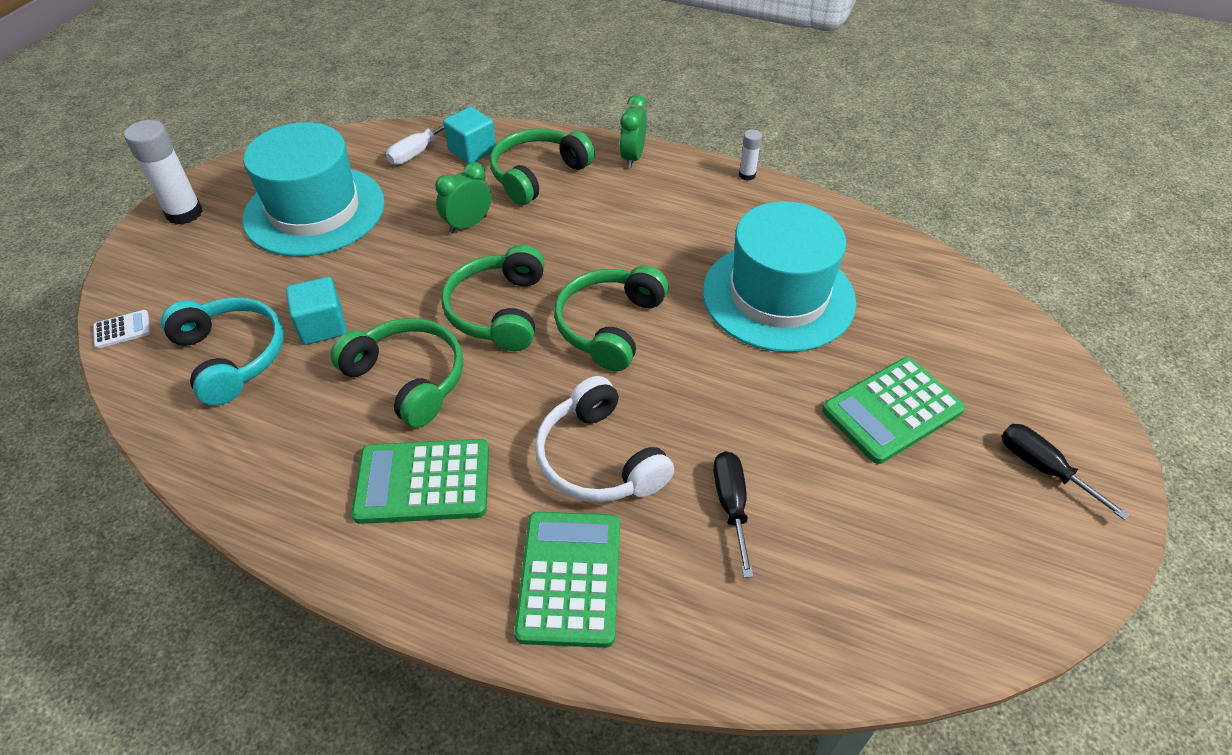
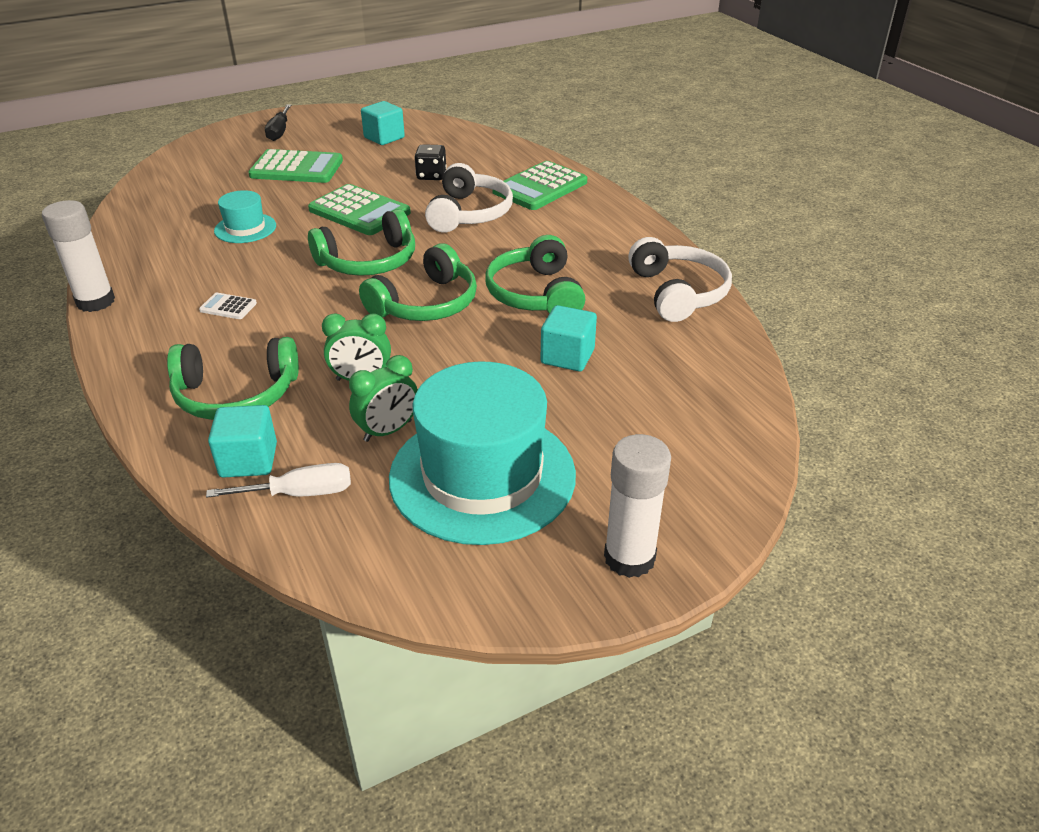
camera: 140 degrees left, 10 degrees down
(122, 330) = (749, 439): white calculator -> white calculator (228, 307)
(232, 356) = (657, 368): turquoise headphones -> none
(255, 469) = (678, 292): none -> white headphones
(423, 482) = (577, 244): green calculator -> green calculator (359, 211)
(632, 157) = (136, 365): green clock -> green clock (388, 431)
(731, 505) = (431, 175): black screwdriver -> black dice
(747, 175) = (95, 302): white glue stick -> white glue stick, size x1.94
(778, 296) = (245, 228): turquoise hat -> turquoise hat, size x0.47
(911, 555) = (384, 138): none -> turquoise cube

